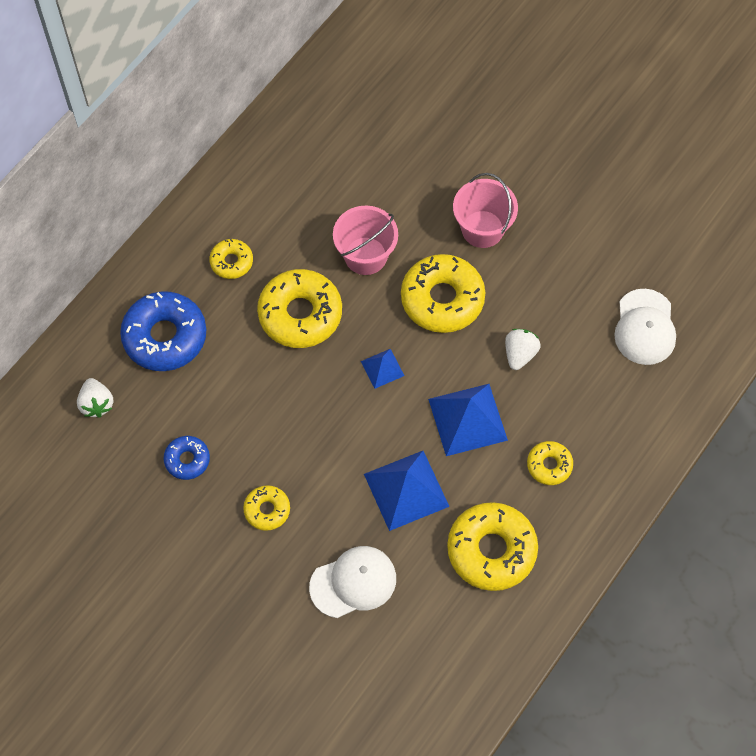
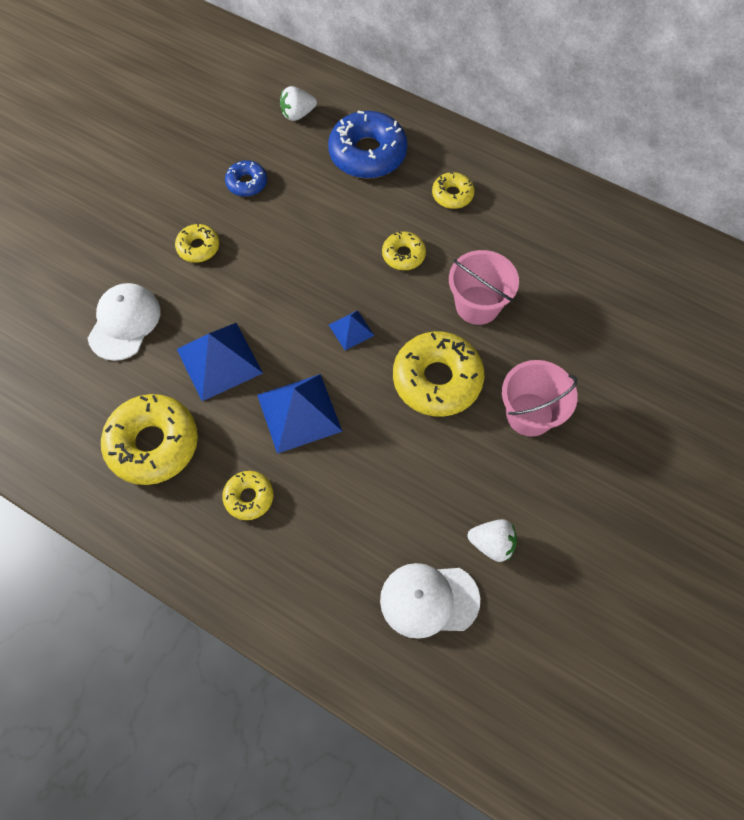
camera: 85 degrees right, 0 degrees up
(300, 314) = (403, 255): yellow donut -> yellow donut, size x0.52
(353, 582) = (124, 323): white cap -> white cap turned 135 degrees counterclockwise
(519, 354) = (380, 460): white strawberry -> white strawberry (492, 544)

